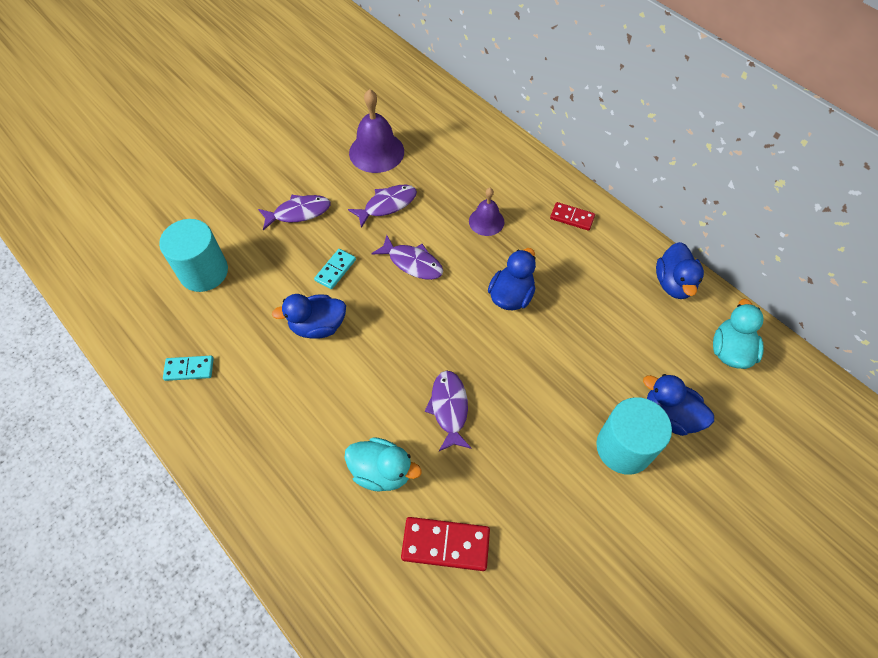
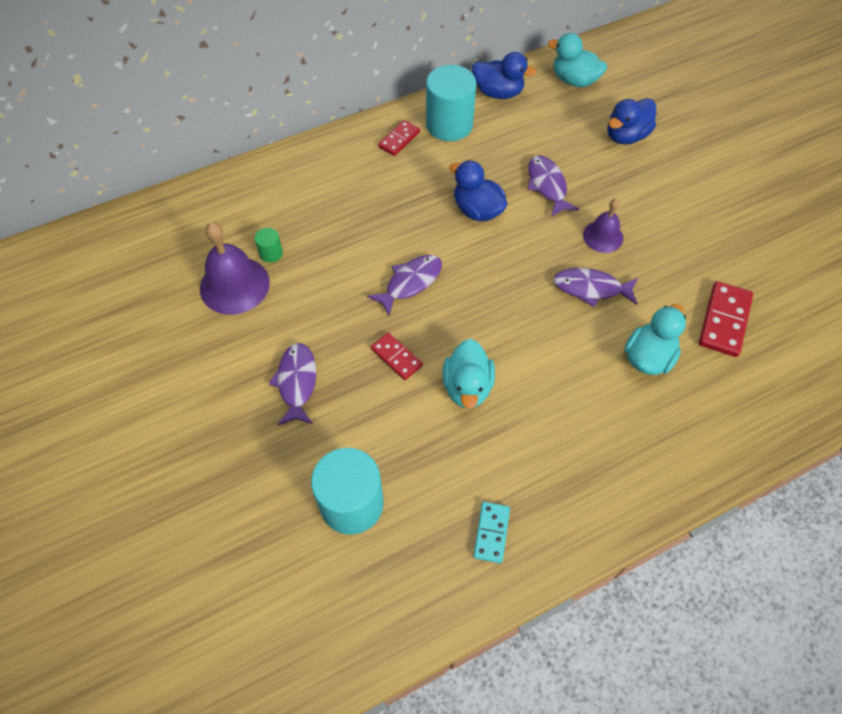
camera: 75 degrees left, 0 degrees up
(318, 326) = (467, 387): blue duck -> turquoise duck
(335, 270) = (396, 357): turquoise domino -> red domino
(387, 205) = (321, 290): purple fish -> purple fish (547, 185)
(413, 164) = (271, 253): none -> green cylinder
(486, 221) = (378, 207): purple bell -> purple bell (603, 236)
(624, 447) = (650, 174): turquoise cylinder -> turquoise cylinder (449, 125)

